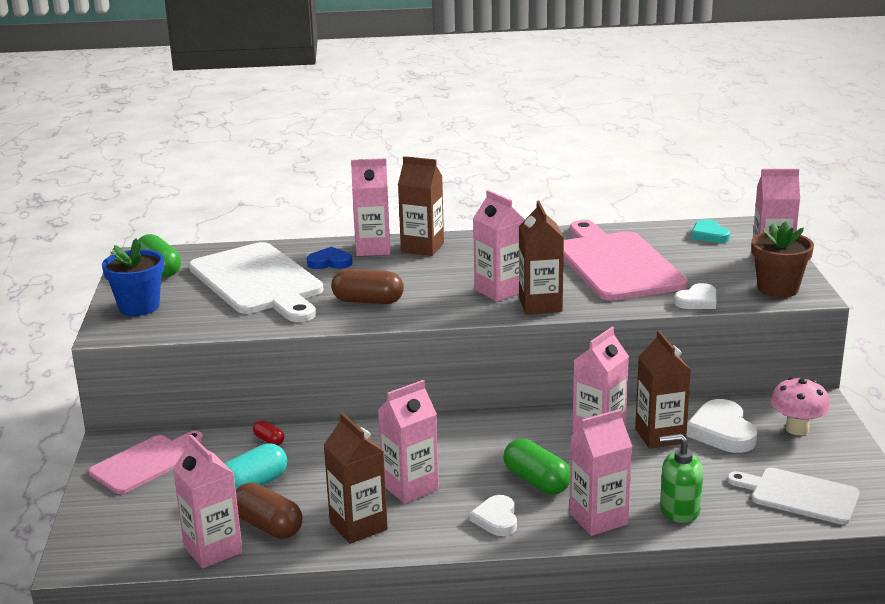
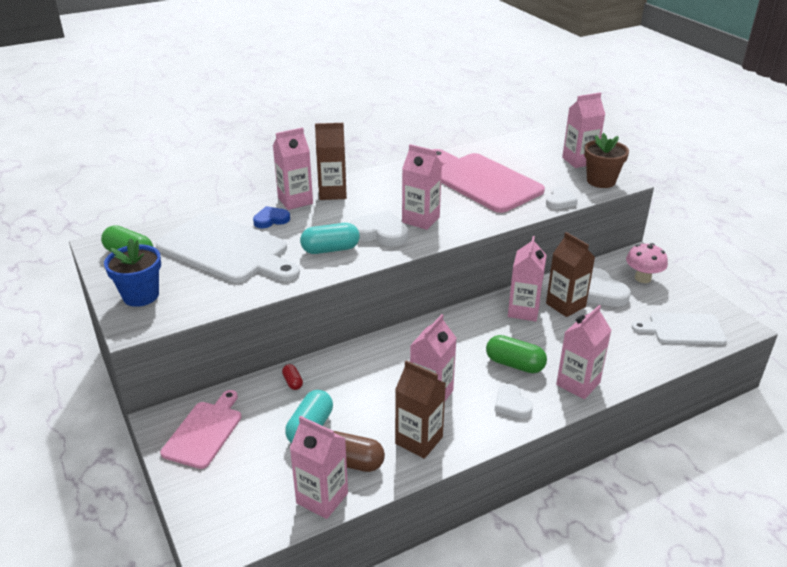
camera: 25 degrees left, 10 degrees up
(269, 440) = (293, 382): red capsule -> red capsule turned 45 degrees clockwise
(368, 301) = (330, 249): brown capsule -> turquoise capsule
(439, 295) = (380, 233): none -> white heart
(540, 305) = (459, 226): brown carton -> none
(679, 510) = (622, 361): green soap dispenser -> none
(709, 235) = (522, 146): turquoise heart -> none

